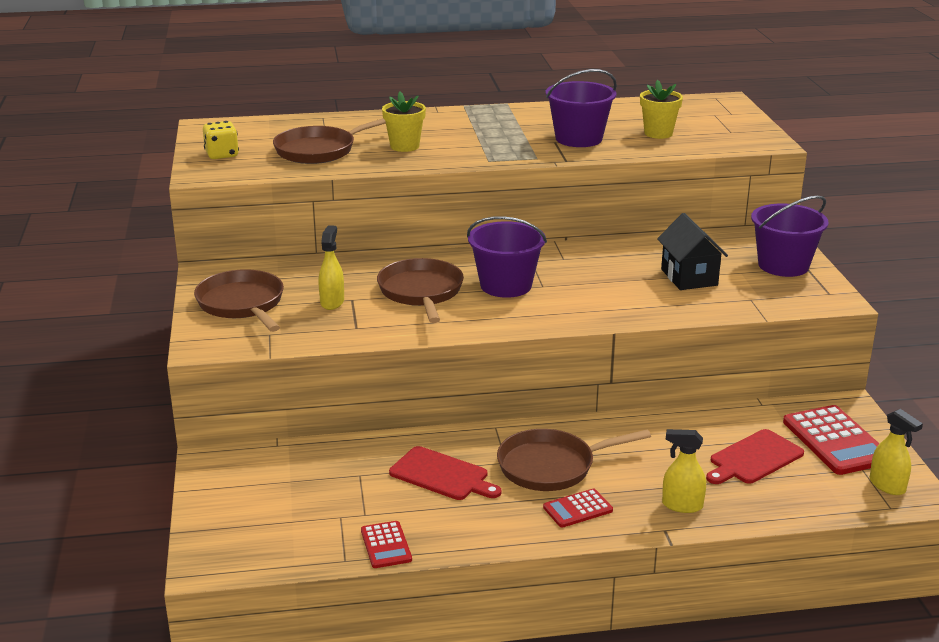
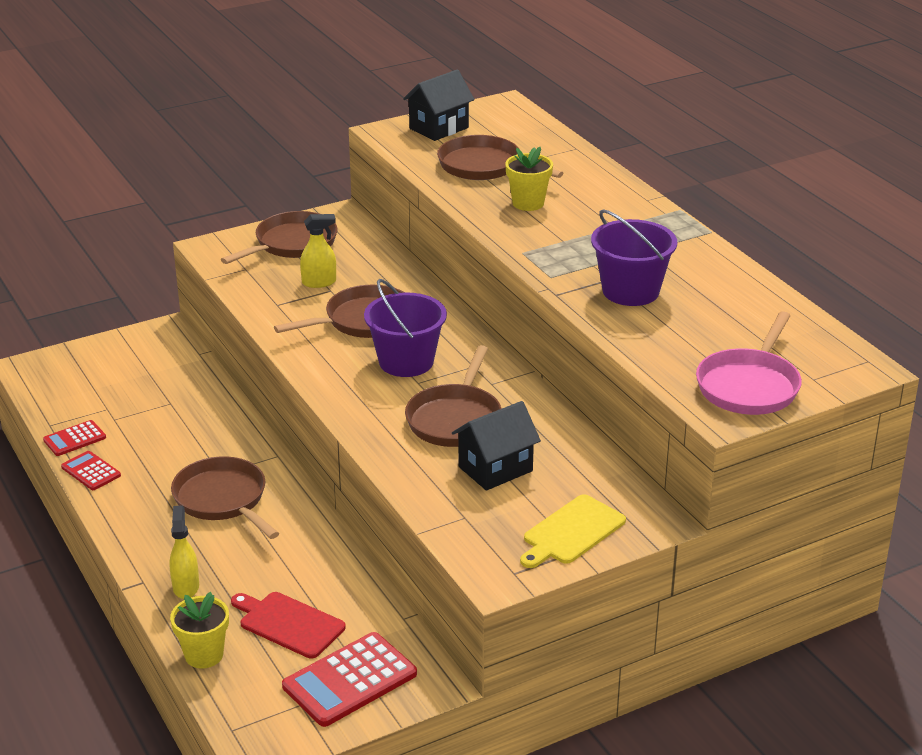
camera: 70 degrees right, 5 degrees up
(222, 155) = (439, 128): yellow dice -> black house
(442, 475) = (185, 444): red cutting board -> none
(577, 509) = (159, 526): red calculator -> red calculator (91, 471)
(608, 280) = (455, 419): none -> brown pan
(658, 133) = (691, 337): yellow flower pot -> yellow flower pot (204, 655)
(732, 130) = (749, 386): none -> pink pan
(783, 265) = (571, 532): purple bucket -> yellow cutting board
(887, 486) = (273, 725): yellow spray bottle -> none

